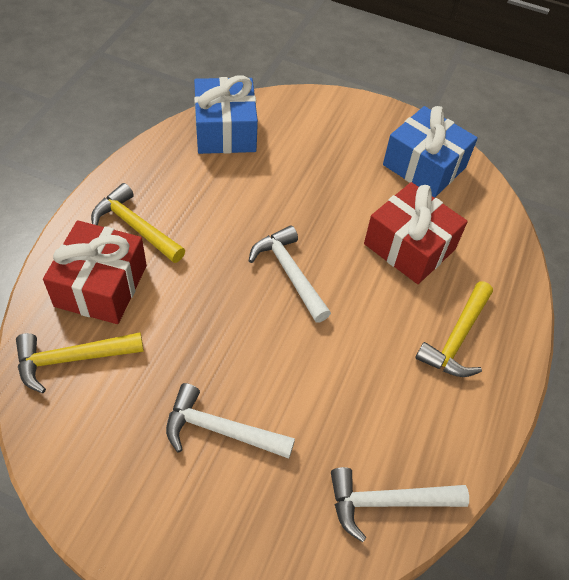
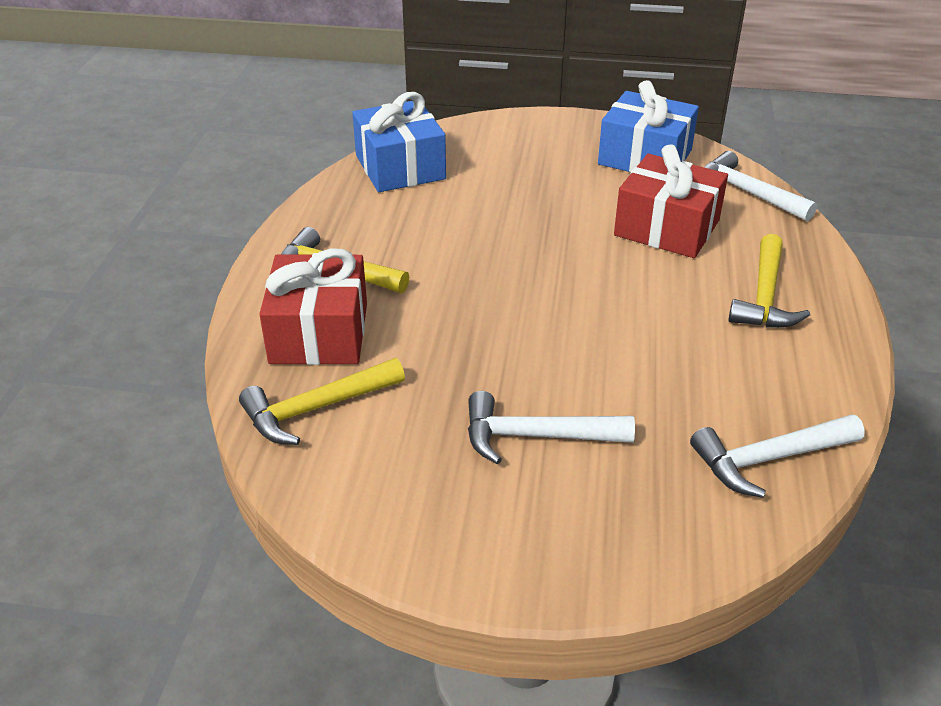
camera: 10 degrees left, 15 degrees down
(290, 273) = (542, 277): white hammer -> white hammer (747, 192)

